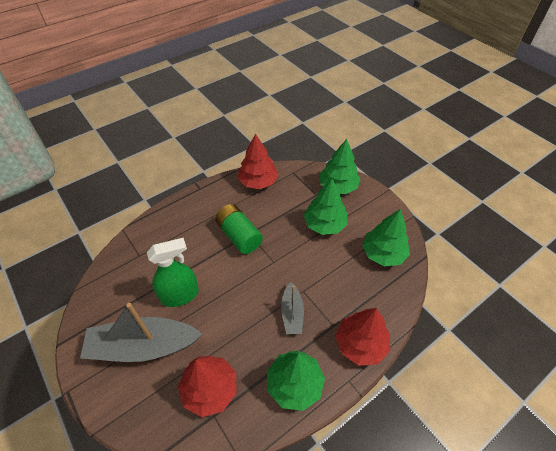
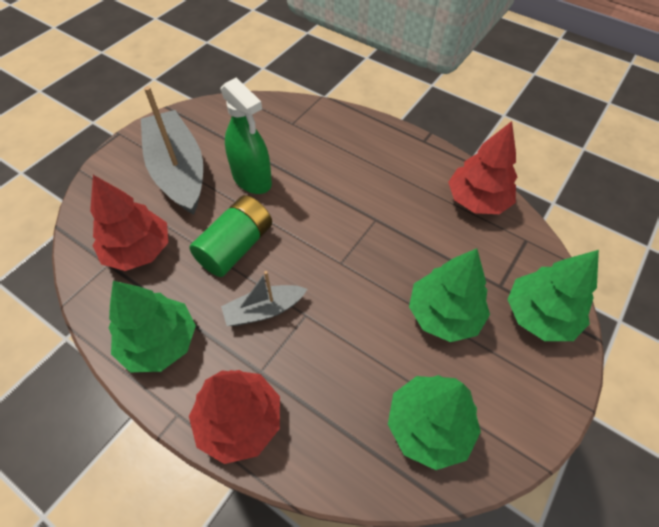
camera: 70 degrees right, 5 degrees up
(239, 236) = (366, 209): green battery -> green battery (236, 247)

